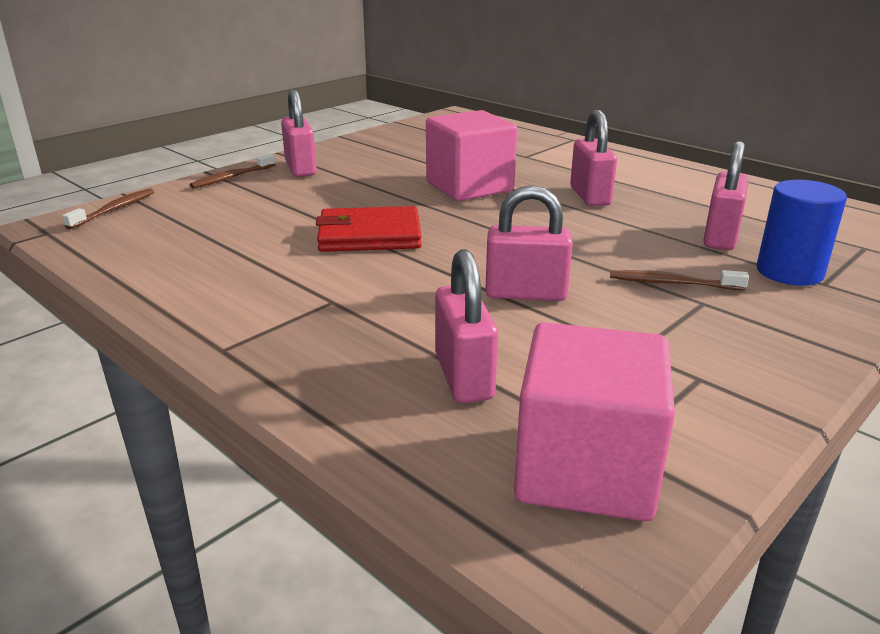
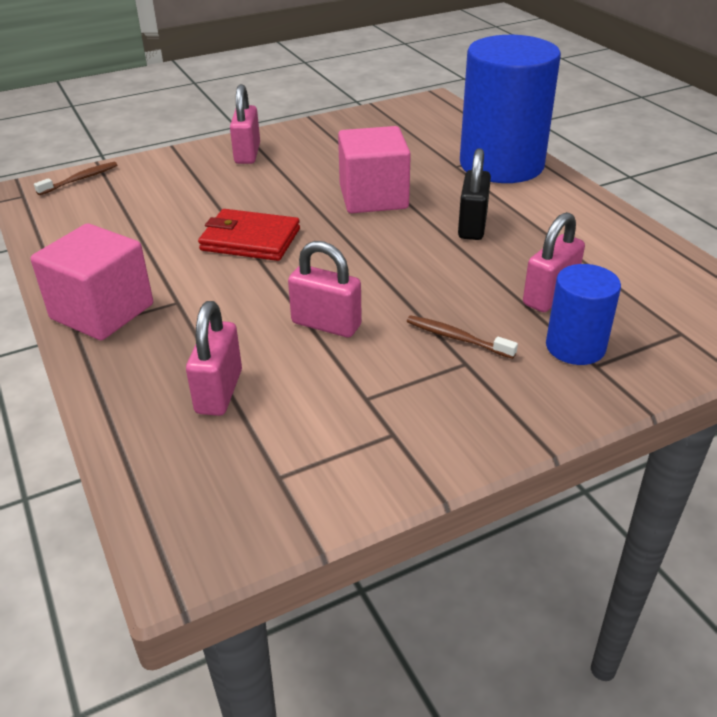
camera: 20 degrees right, 10 degrees up
(232, 177) = (187, 156): brown toothbrush -> none
(568, 151) = (501, 165): none -> blue cylinder
(585, 470) = (241, 488): pink cube -> pink cube (102, 312)
(589, 196) = (472, 226): pink padlock -> black padlock

